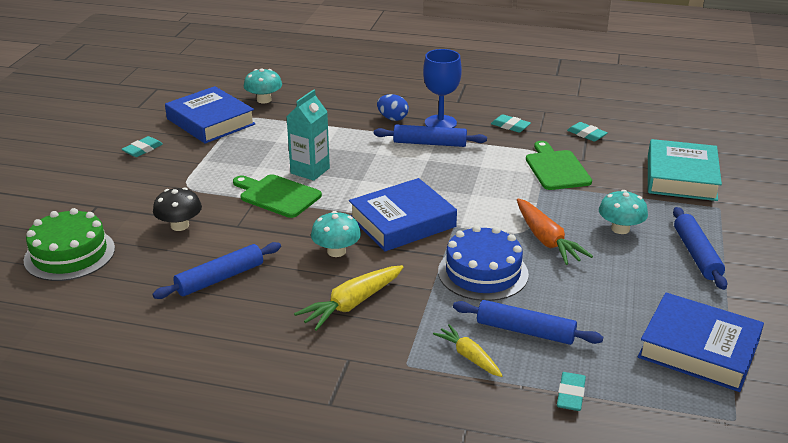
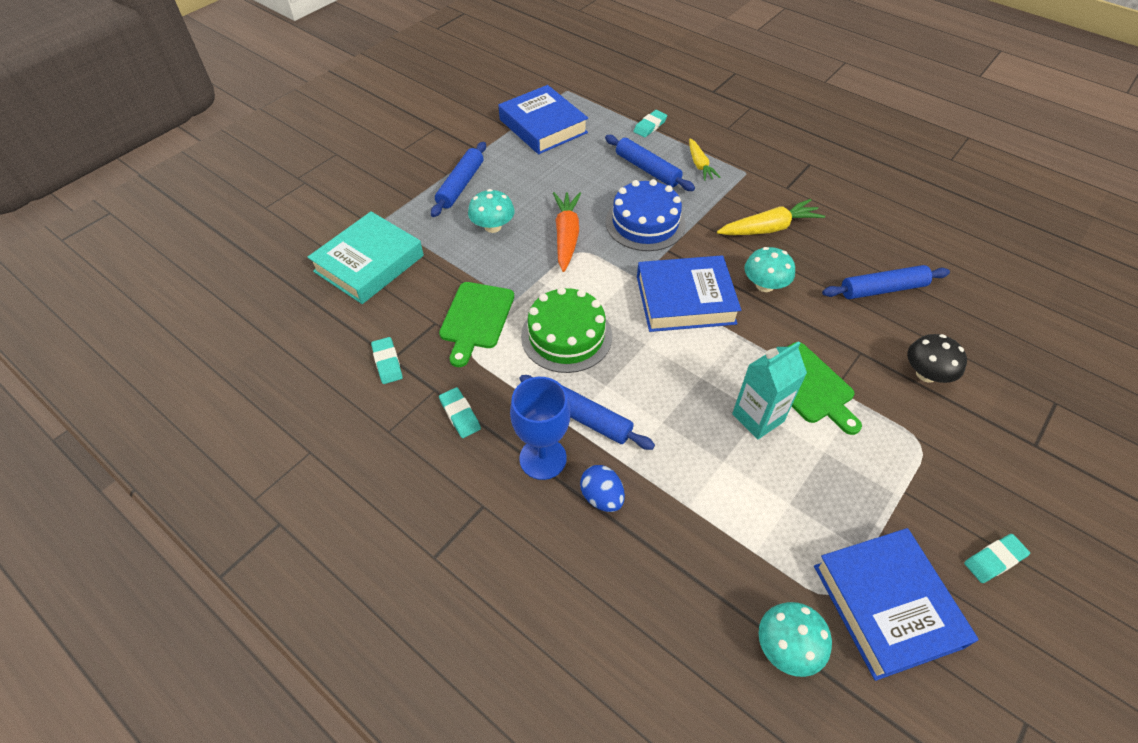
camera: 155 degrees left, 20 degrees up
(69, 254) = (1046, 370): green cake -> green cake (566, 336)

